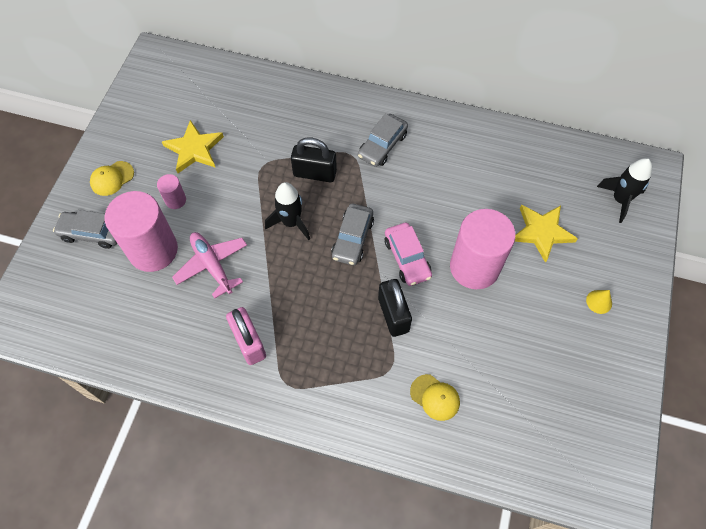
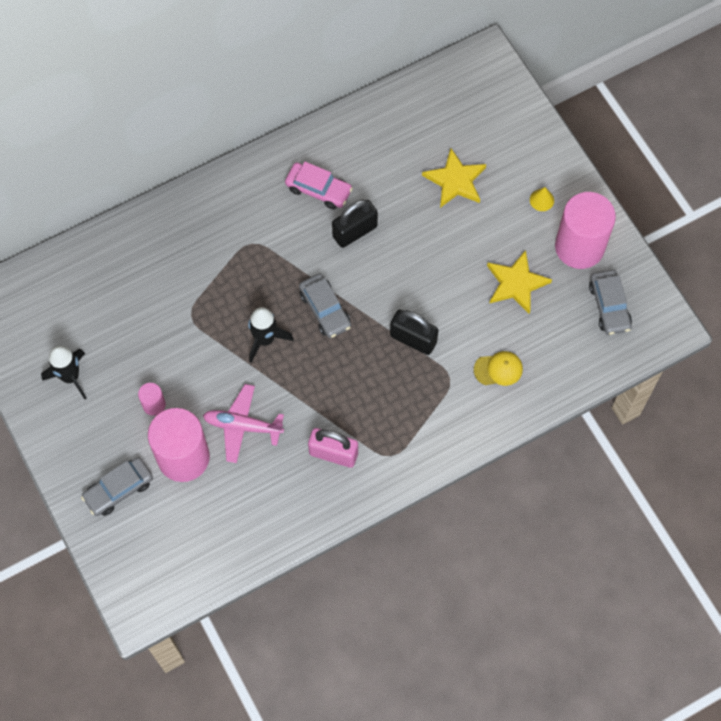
camera: 45 degrees left, 5 degrees up
(112, 178) = (80, 435): yellow cap -> none
(194, 149) = (119, 351): yellow star -> yellow star (516, 283)
(314, 173) = (239, 284): black padlock -> black padlock (354, 231)
(382, 145) = (268, 214): grey car -> grey car (609, 306)
(407, 258) = (380, 288): pink car -> pink car (318, 189)
(474, 267) = (434, 251): pink cylinder -> pink cylinder (579, 247)
(620, 200) = (486, 104): black rocket -> black rocket (70, 377)

